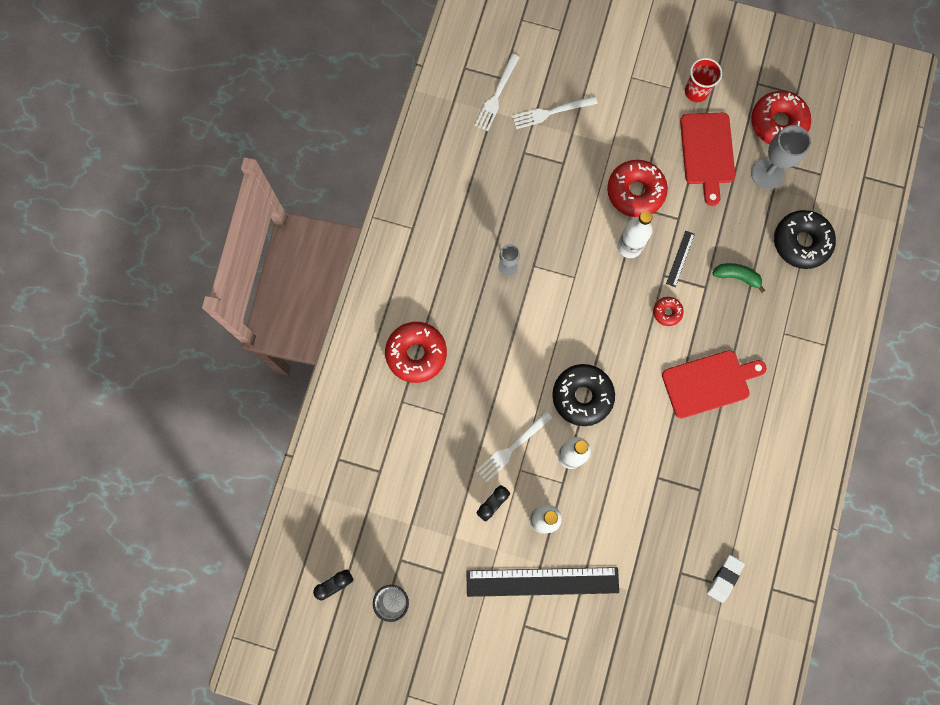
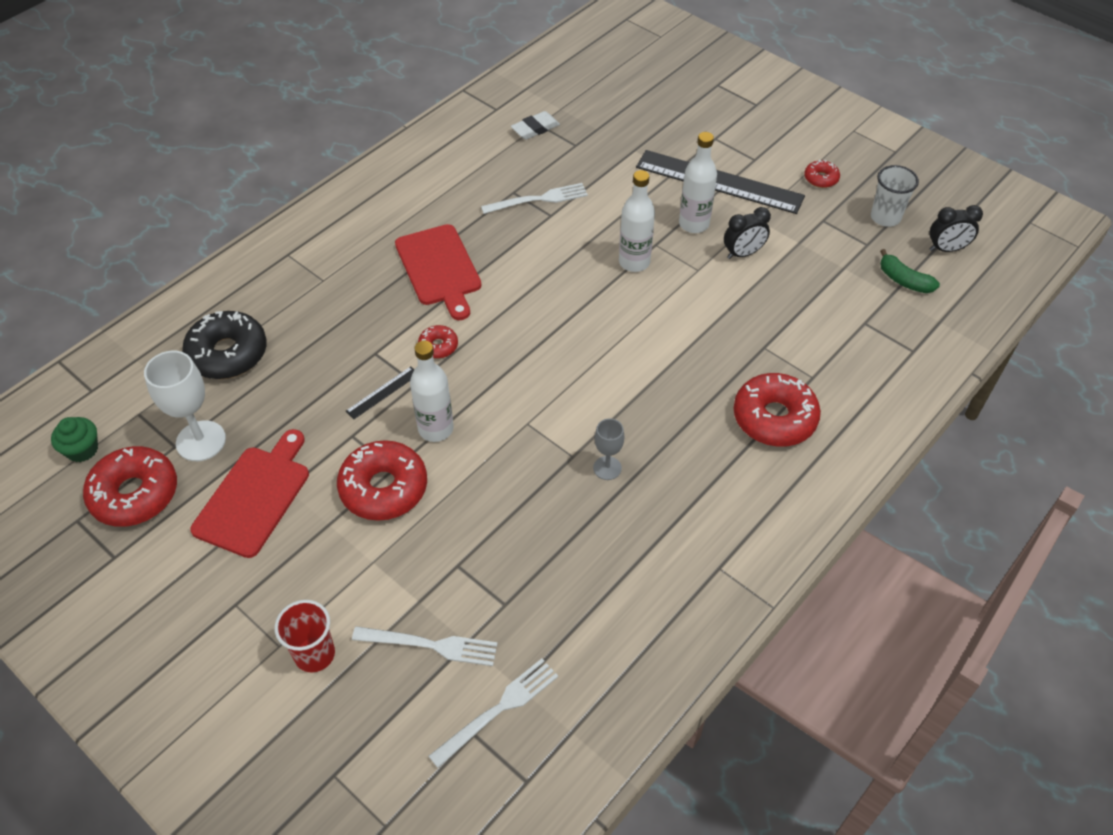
camera: 155 degrees left, 25 degrees down
(460, 626) = (821, 178): none -> red donut
(512, 448) = (697, 290): white fork -> white fork (538, 199)
(582, 396) = (590, 306): black donut -> none
(696, 92) = (205, 582): red cup -> red cup (314, 654)
(709, 383) = (439, 268): red cutting board -> red cutting board turned 120 degrees counterclockwise
(736, 277) = (331, 349): green banana -> green banana (904, 280)
(767, 173) = (201, 441): grey goblet -> white goblet
(833, 136) = (82, 449): none -> green cupcake

